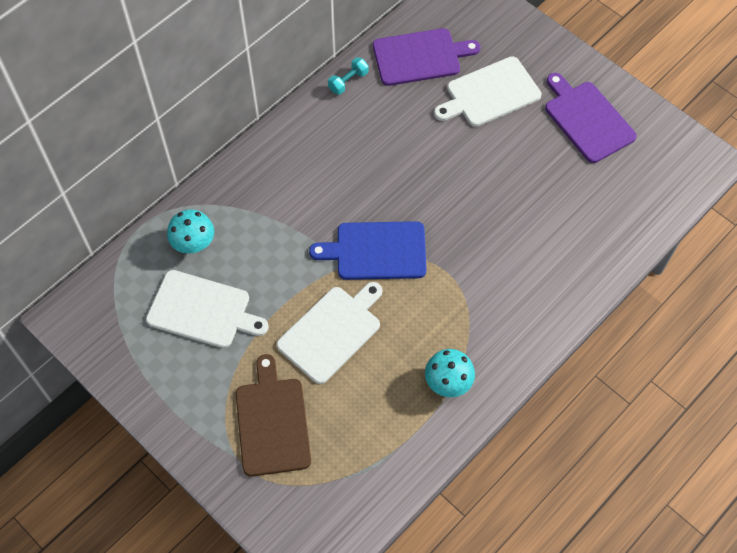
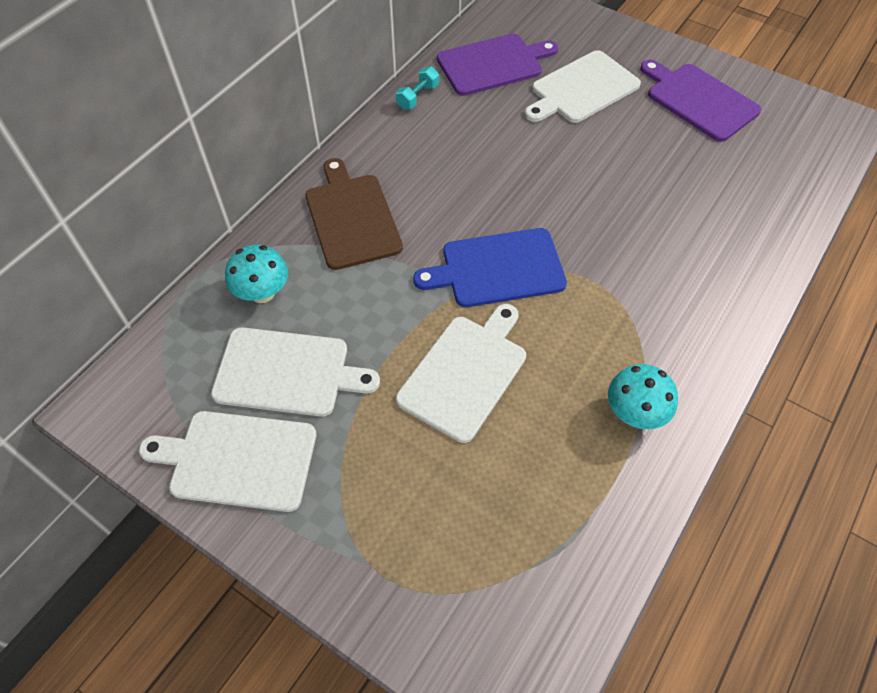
camera: 10 degrees left, 5 degrees down
(158, 370) = (238, 460): none -> white cutting board
(272, 422) = (411, 505): brown cutting board -> brown cutting board (351, 217)

